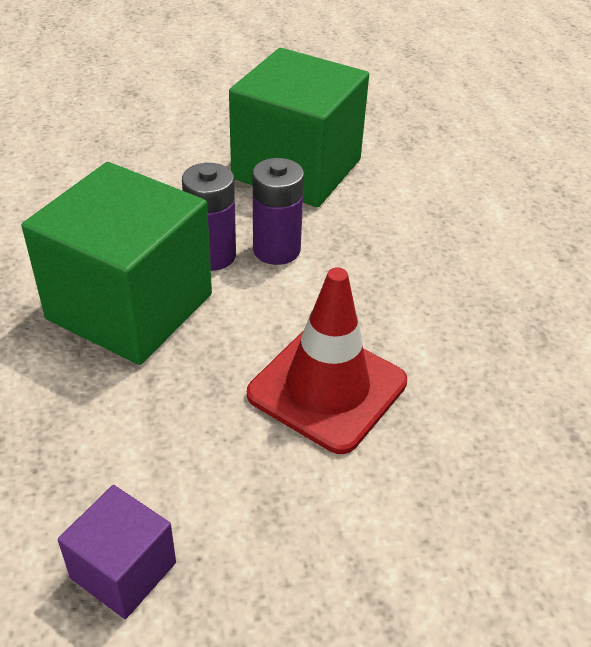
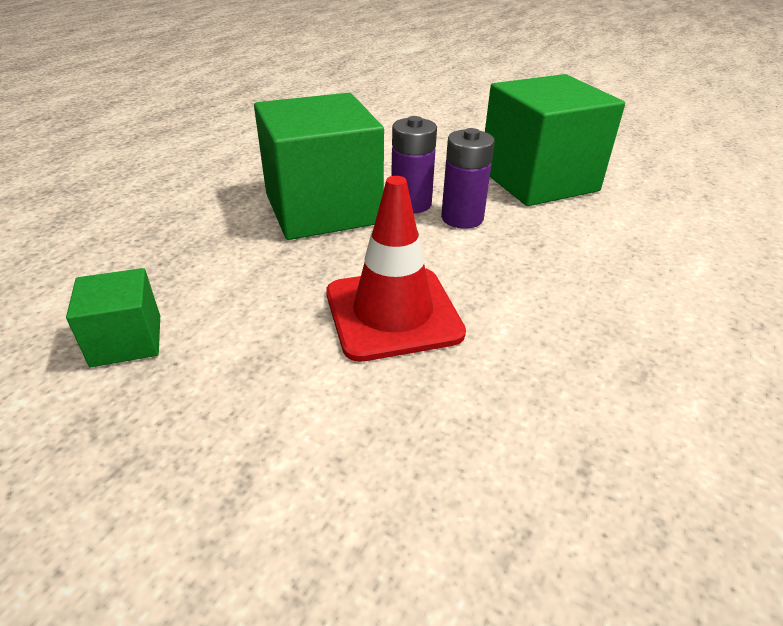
camera: 40 degrees right, 5 degrees down
(123, 570) = (126, 341): purple cube -> green cube

